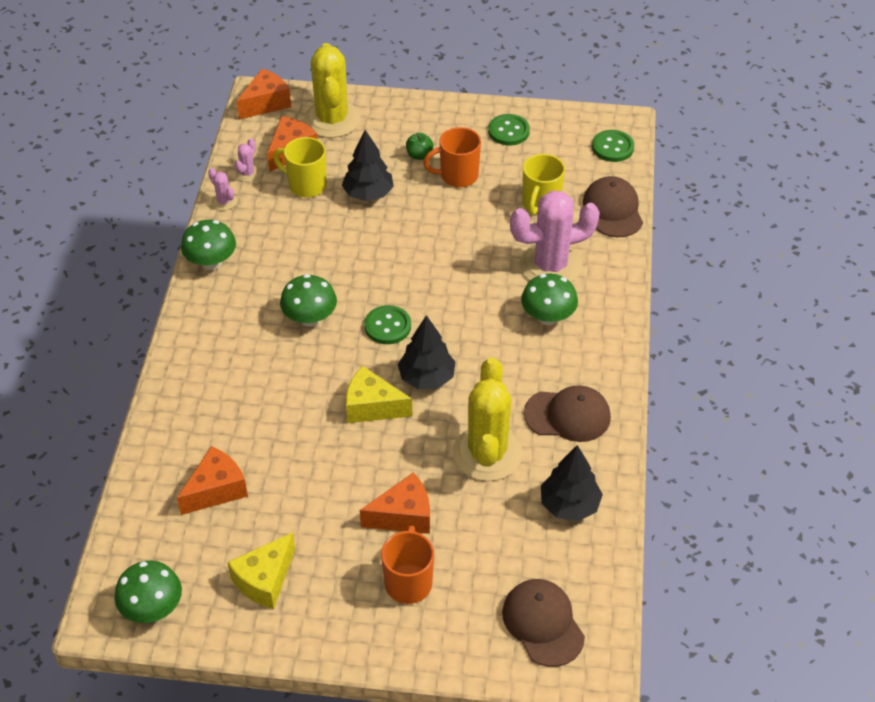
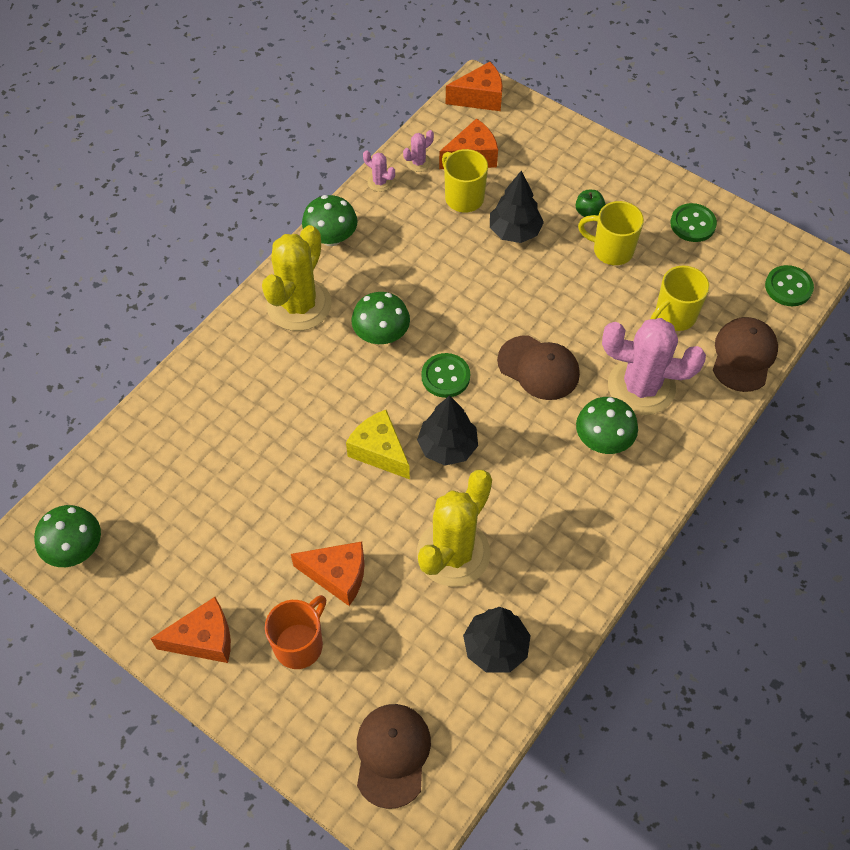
camera: 30 degrees right, 10 degrees up
(216, 490) = (196, 464): orange cheese -> orange cheese (204, 639)
(224, 202) = (380, 182): pink cactus -> pink cactus turned 45 degrees counterclockwise
(265, 580) = (181, 573): yellow cheese -> none
(332, 119) = (530, 140): yellow cactus -> yellow cactus (299, 305)
(457, 176) = (611, 250): orange mug -> yellow mug
(567, 415) = (554, 553): brown cap -> brown cap (538, 368)

